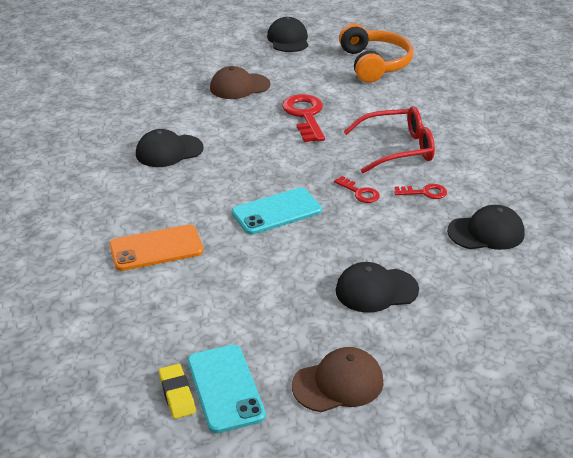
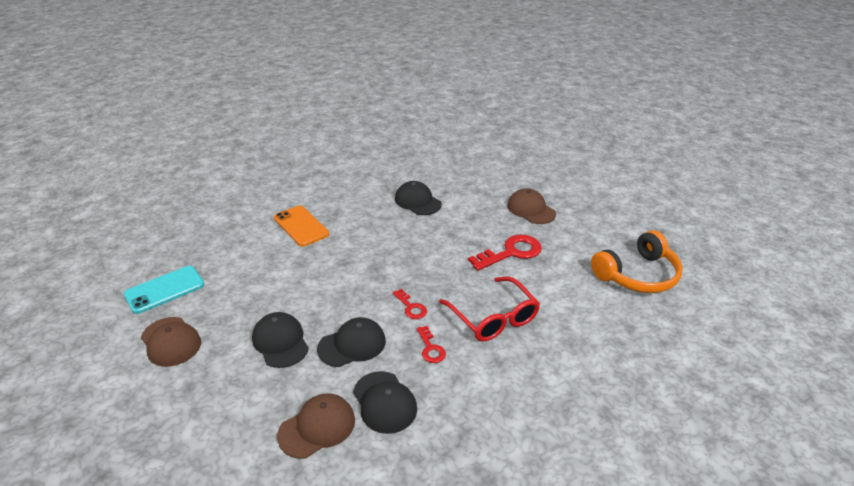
camera: 70 degrees right, 0 degrees up
(177, 394) = (159, 271): yellow eraser -> none
(276, 212) = (364, 268): turquoise phone -> none
(288, 39) = (633, 215): black cap -> black cap (352, 345)
(359, 192) = (411, 307): red key -> red key turned 60 degrees counterclockwise
(507, 278) = (317, 427): none -> brown cap

